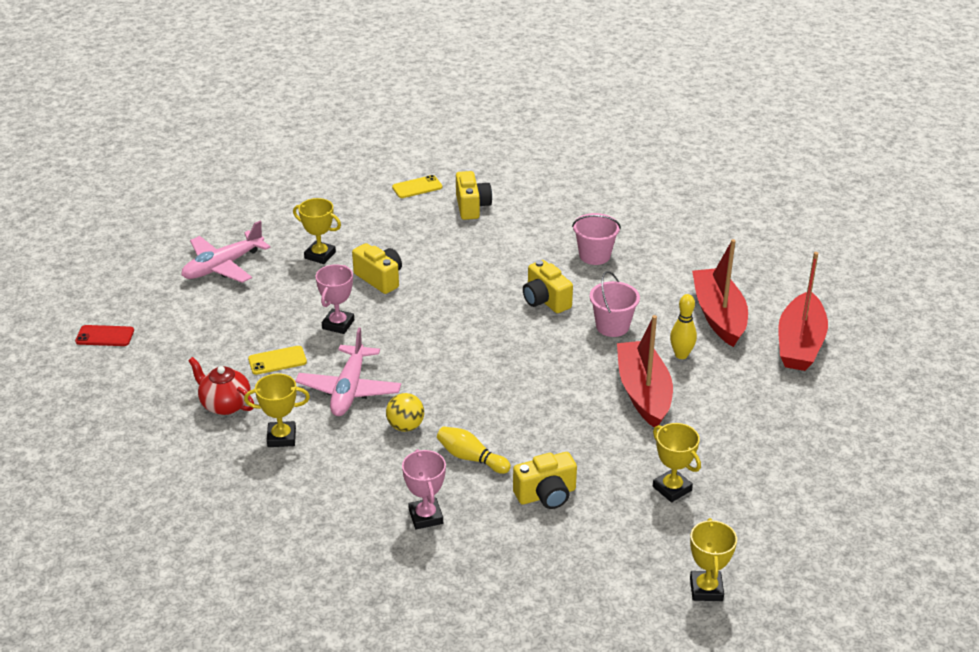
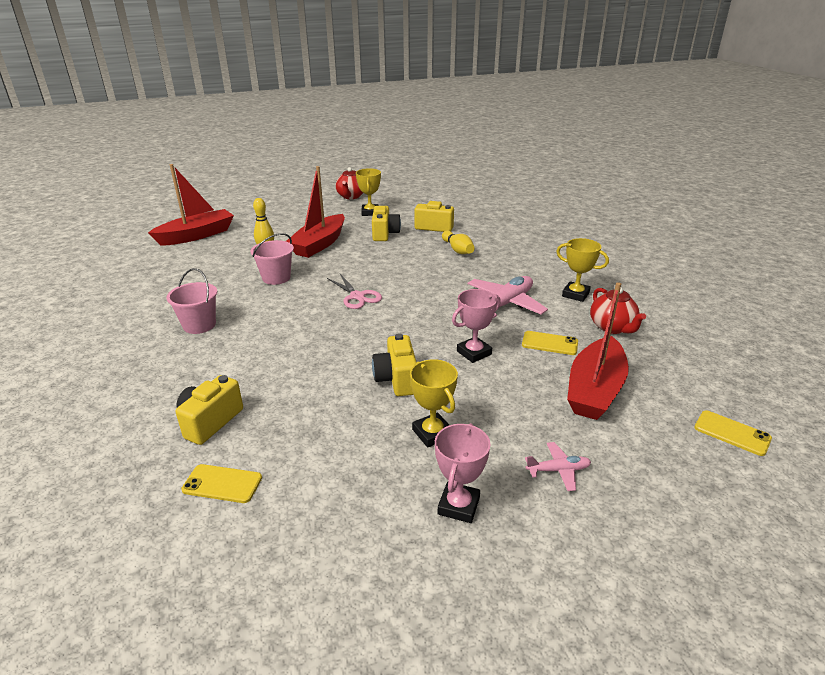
camera: 145 degrees left, 5 degrees down
(105, 336) = (732, 433): red phone -> yellow phone
(223, 266) = (558, 470): pink plane -> pink plane, size x0.50
(405, 426) = (482, 274): yellow ball -> none
(425, 516) = (509, 238): pink trophy -> pink trophy (459, 506)
(503, 338) = (357, 296): none -> pink scissors
(545, 300) = (290, 308): yellow camera -> yellow camera (384, 234)
(706, 589) = (405, 189): yellow trophy -> none
(719, 316) = (205, 260): red boat -> red boat (595, 390)
(755, 519) = (351, 196): none -> red teapot

